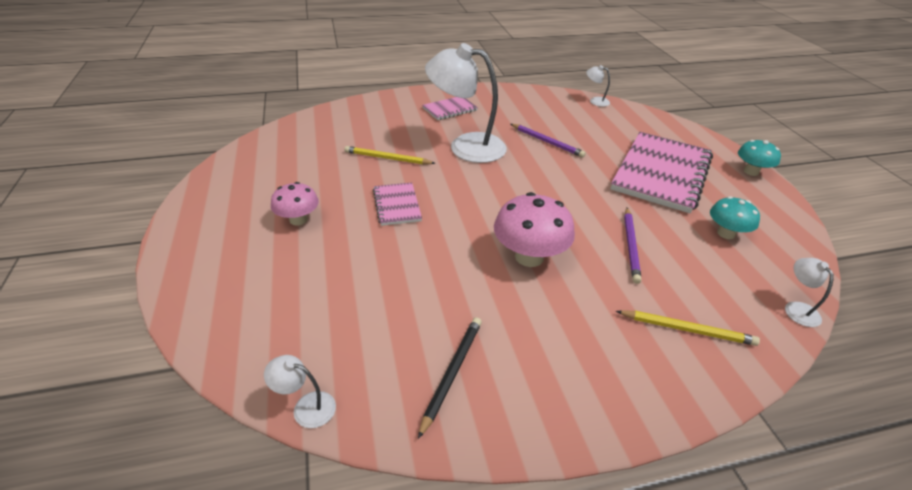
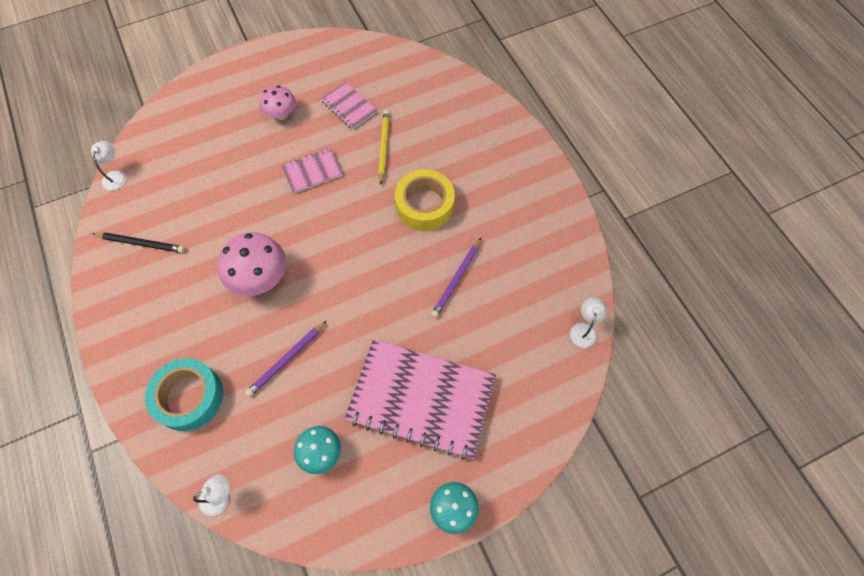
camera: 80 degrees right, 25 degrees up
(450, 109) = (500, 177): pink notebook -> pink notebook (349, 107)
(466, 146) = (424, 205): white lamp -> yellow tape
(631, 246) = (287, 360): purple pencil -> purple pencil turned 45 degrees counterclockwise
(687, 329) = (189, 397): yellow pencil -> turquoise tape

